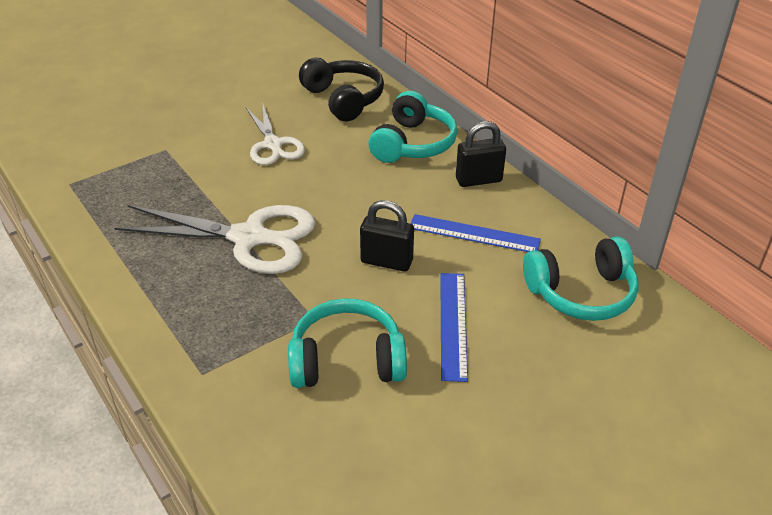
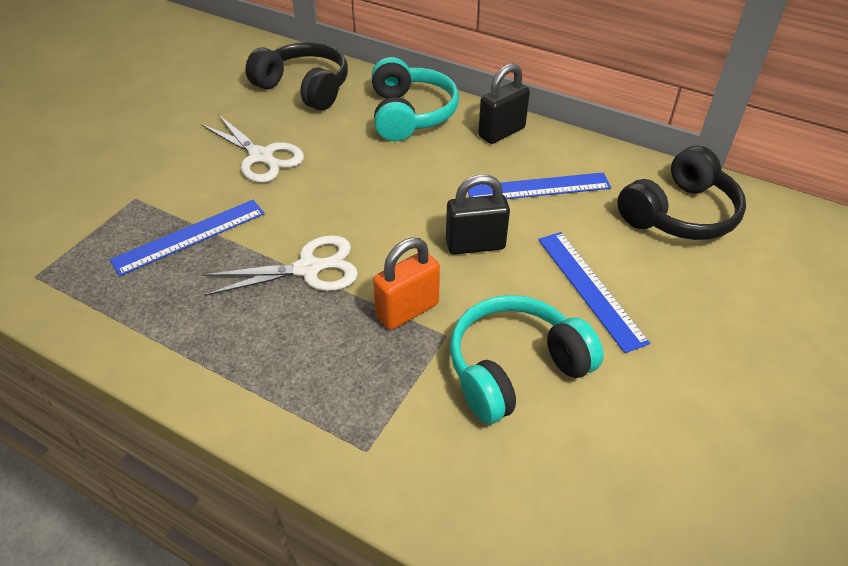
camera: 25 degrees left, 5 degrees up
(184, 188) = (189, 236): none -> blue ruler
(250, 238) = (309, 268): white scissors -> white scissors, size x0.62
(299, 291) = (407, 310): none -> orange padlock
(581, 293) = (679, 213): turquoise headphones -> black headphones

